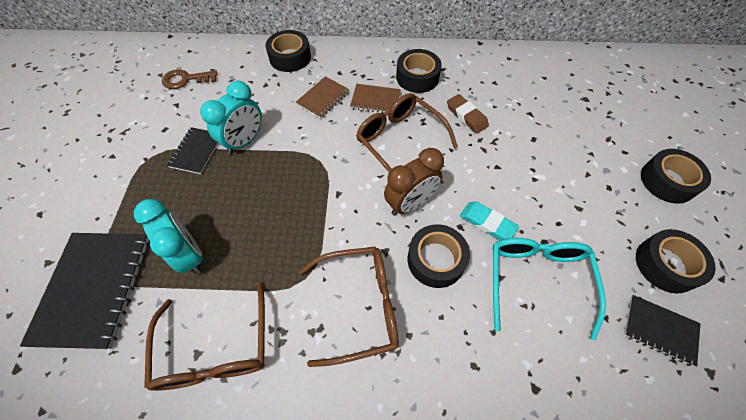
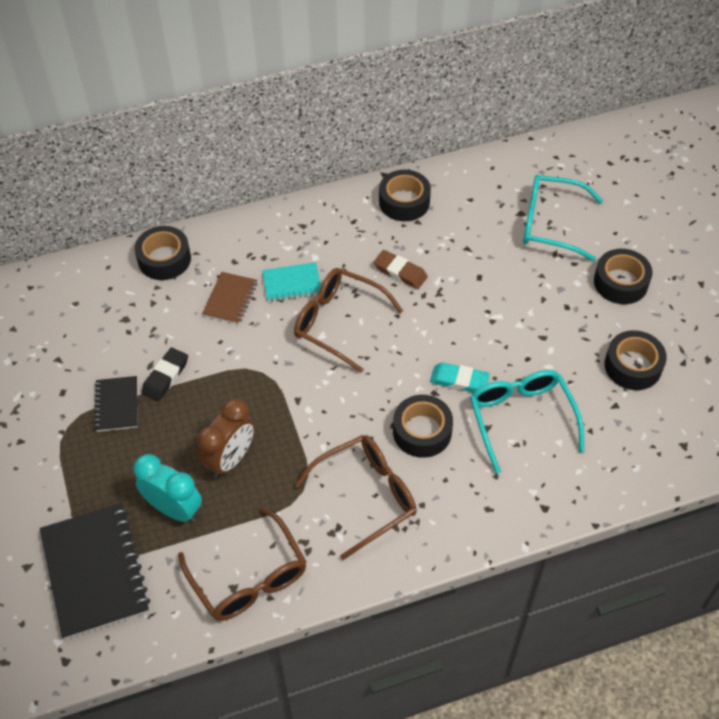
camera: 20 degrees left, 5 degrees down
(185, 79) = (50, 325): brown key -> none
(244, 141) = (165, 377): turquoise clock -> black eraser
(375, 100) = (292, 283): brown notebook -> turquoise notebook
(410, 203) = (376, 386): brown clock -> brown clock (230, 459)
(417, 77) = (328, 241): black tape -> black tape (404, 202)
(611, 114) = (551, 224): none -> turquoise glasses
(659, 330) = (637, 425): black notebook -> none

